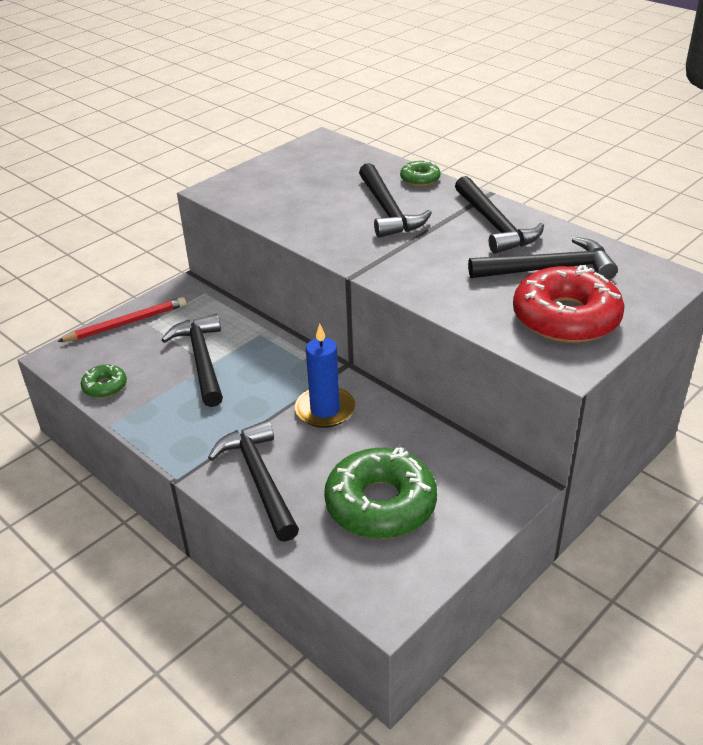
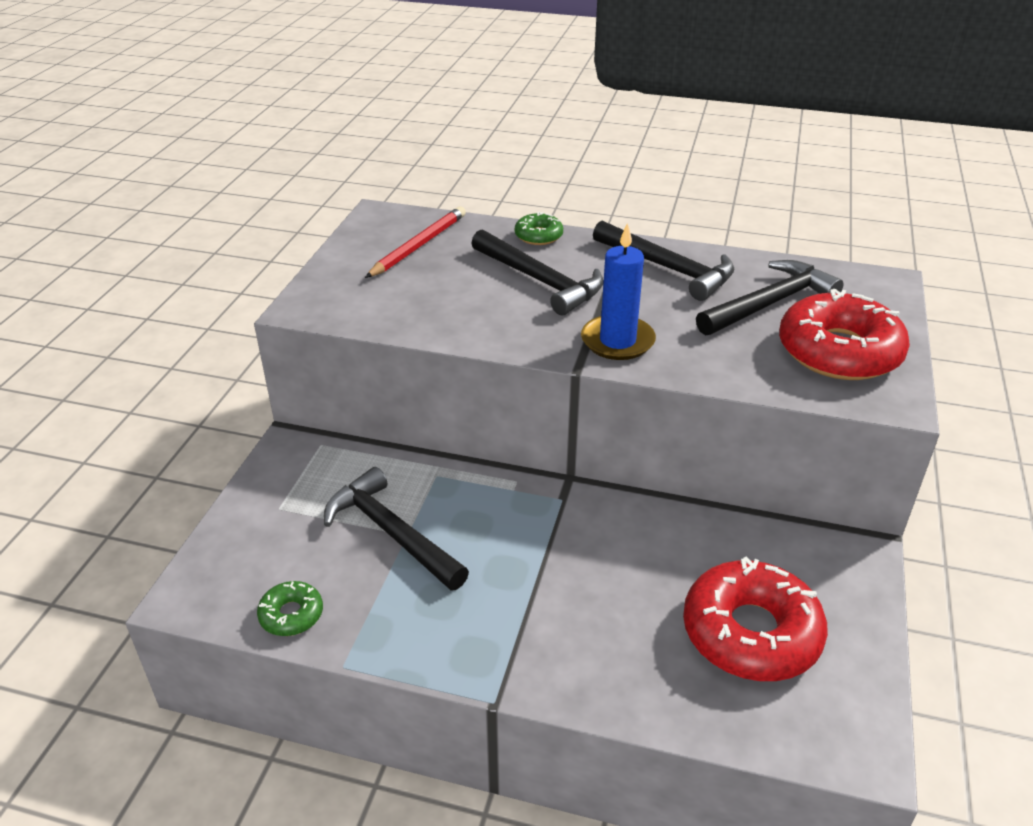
camera: 30 degrees left, 0 degrees up
(126, 323) = (248, 517): red pencil -> red pencil (419, 246)
(259, 479) = (594, 659): black hammer -> none
(325, 410) = (593, 542): blue candle -> blue candle (617, 341)
(380, 504) = (751, 633): green donut -> red donut

